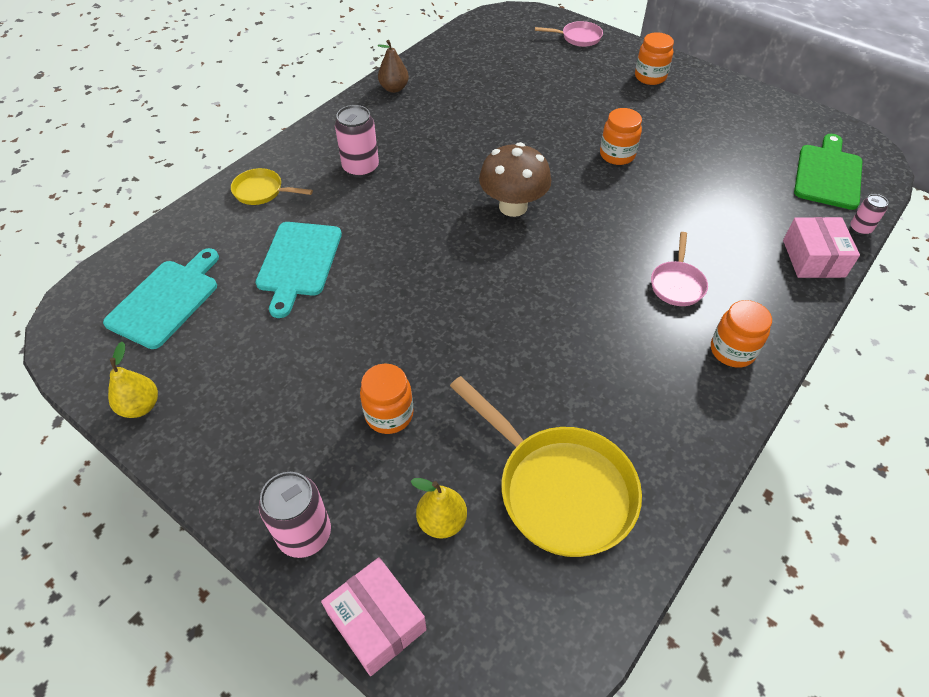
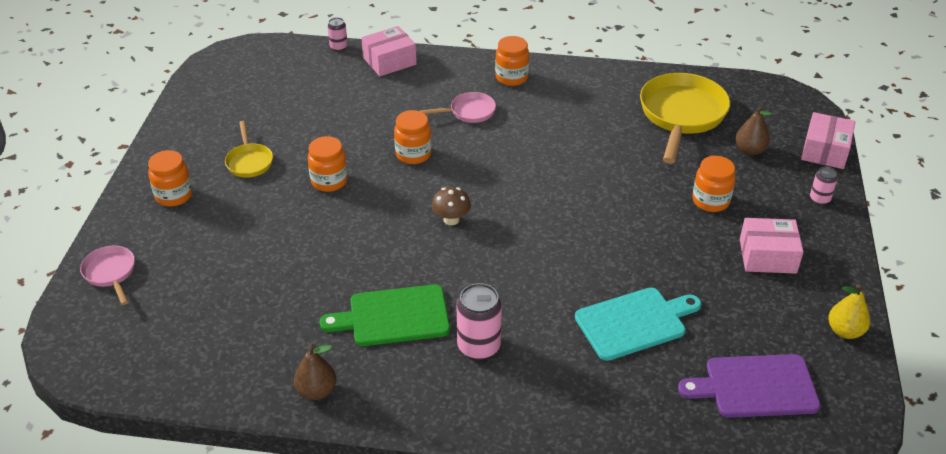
camera: 120 degrees left, 10 degrees down
(166, 300) = (755, 387): turquoise cutting board -> purple cutting board
(262, 191) = (575, 406): yellow pan -> yellow pan (249, 162)
(276, 411) = (767, 256): none -> pink box
(304, 534) = (819, 199): pink can -> pink can, size x0.56
(442, 521) = (750, 150): yellow pear -> brown pear
(513, 206) = (451, 219): brown mushroom -> brown mushroom, size x0.56
(625, 217) = (413, 154): none -> orange jar
(828, 174) = (277, 69): green cutting board -> green cutting board (394, 316)

